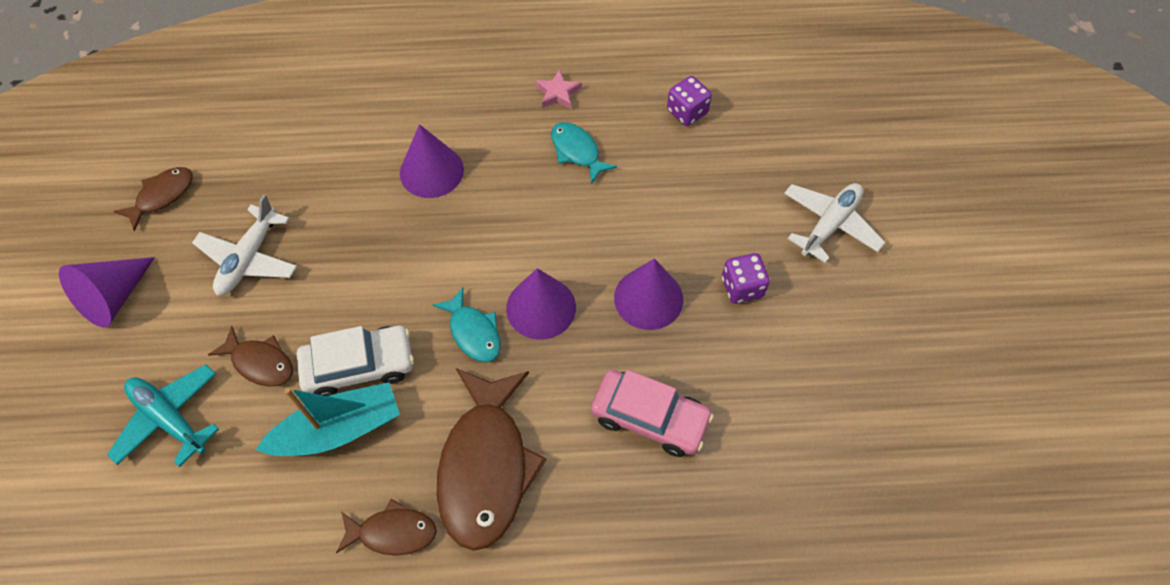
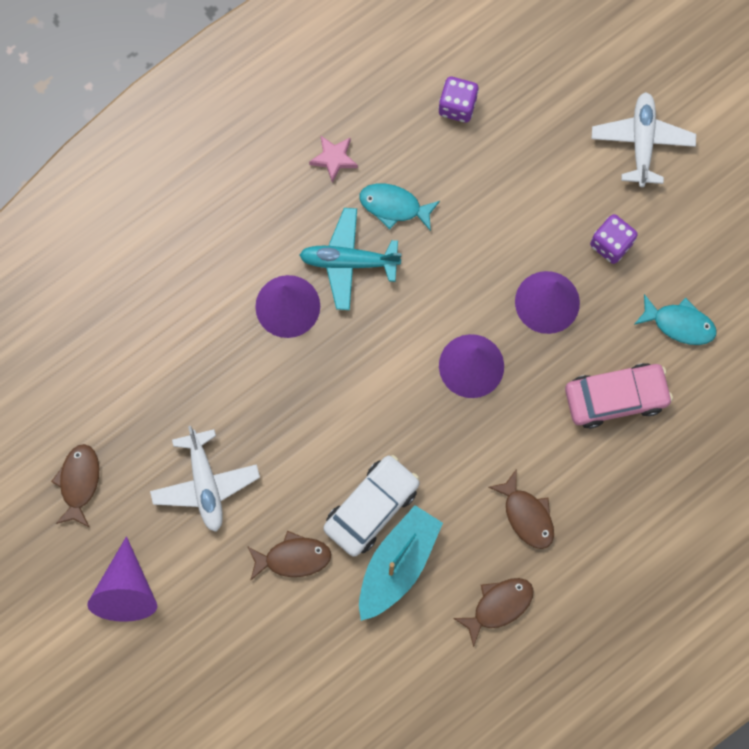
camera: 35 degrees left, 15 degrees up
(170, 419) = (264, 645): turquoise plane -> turquoise plane (348, 262)
(473, 332) = (435, 421): turquoise fish -> turquoise fish (679, 324)
(486, 466) = (526, 515): brown fish -> brown fish, size x0.51

